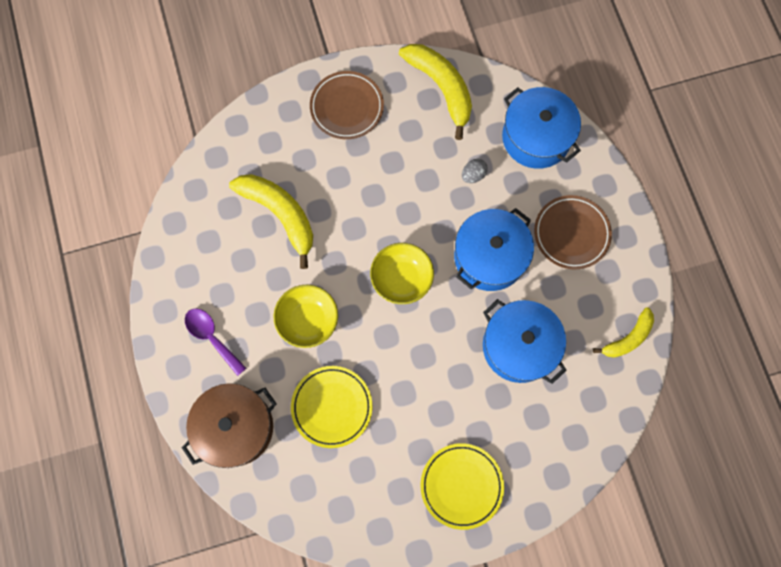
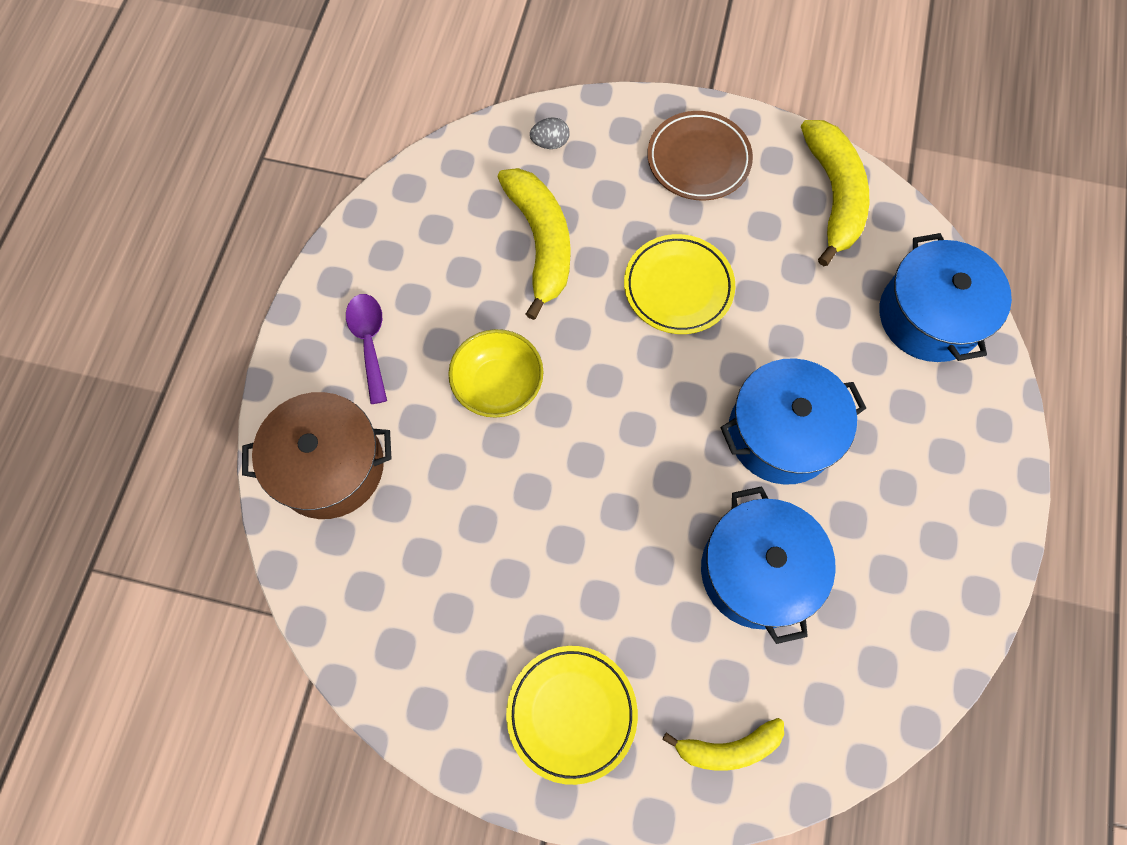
camera: 30 degrees right, 5 degrees down
(332, 407) = (463, 509): yellow plate -> yellow plate (678, 287)
(401, 279) = (647, 399): yellow bowl -> none
(473, 175) = (816, 320): grey egg -> grey egg (550, 143)
(571, 233) = (912, 463): brown plate -> none
(628, 338) = (920, 647): yellow banana -> yellow banana (728, 747)

